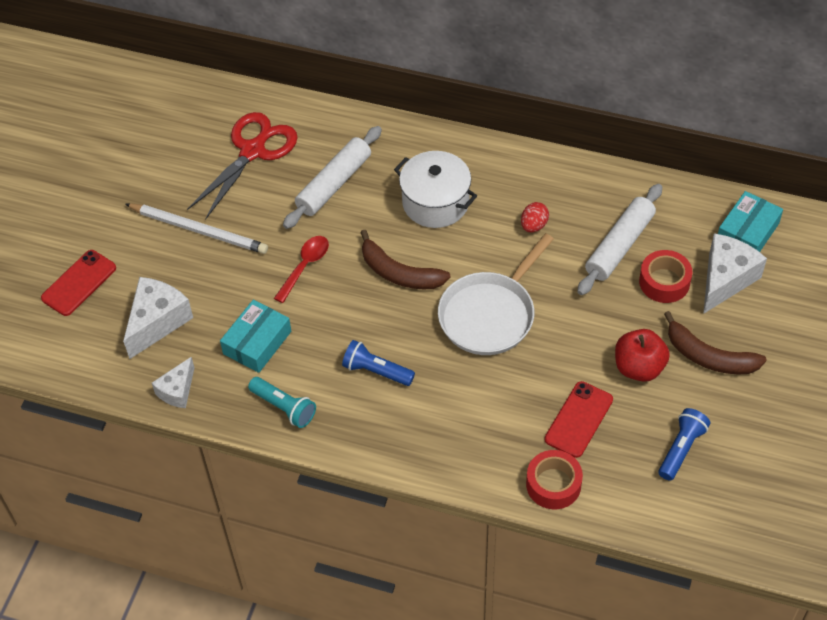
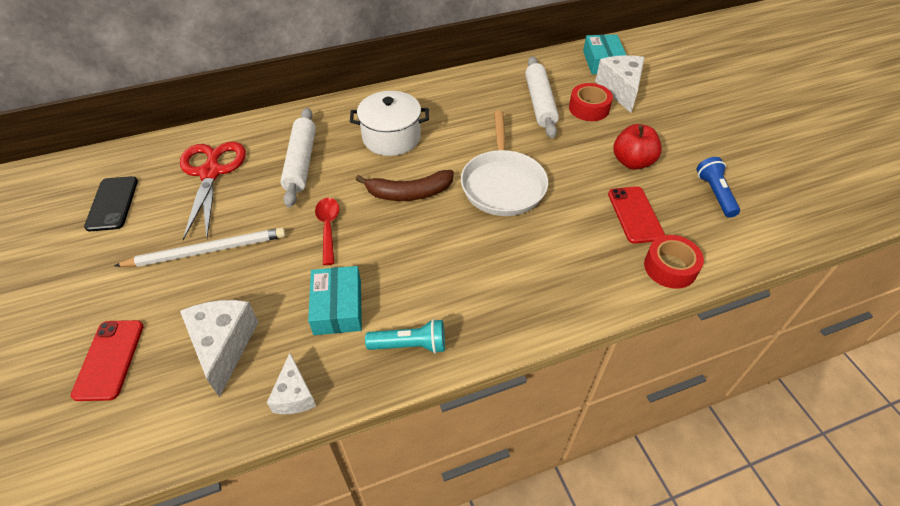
camera: 40 degrees left, 5 degrees down
(158, 139) = (112, 203): none -> black phone
(376, 371) = (459, 269): blue flashlight -> none
(534, 225) = (474, 118): red egg -> none
(709, 357) = (663, 133): brown banana -> none

